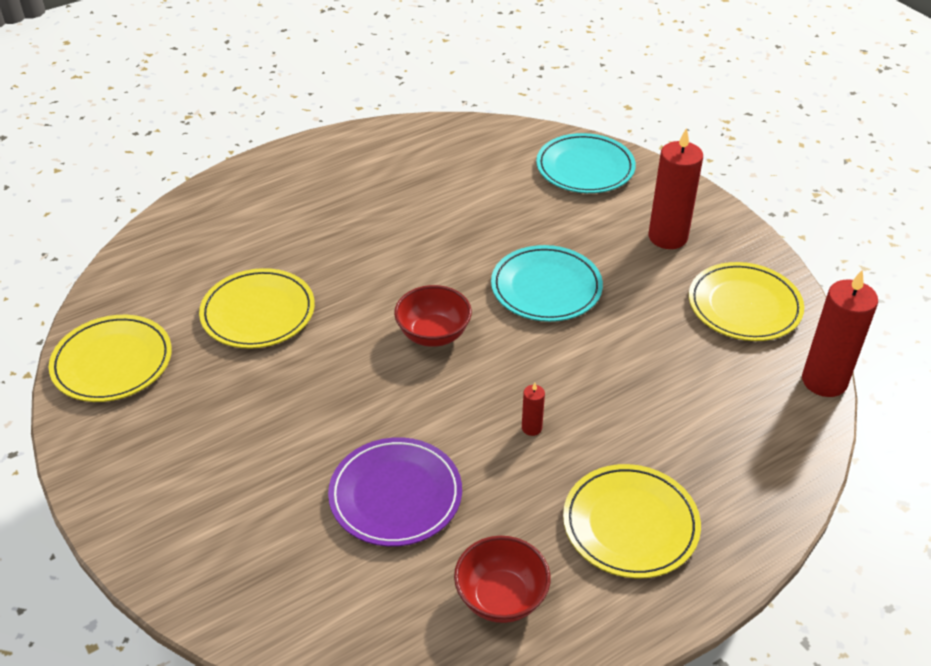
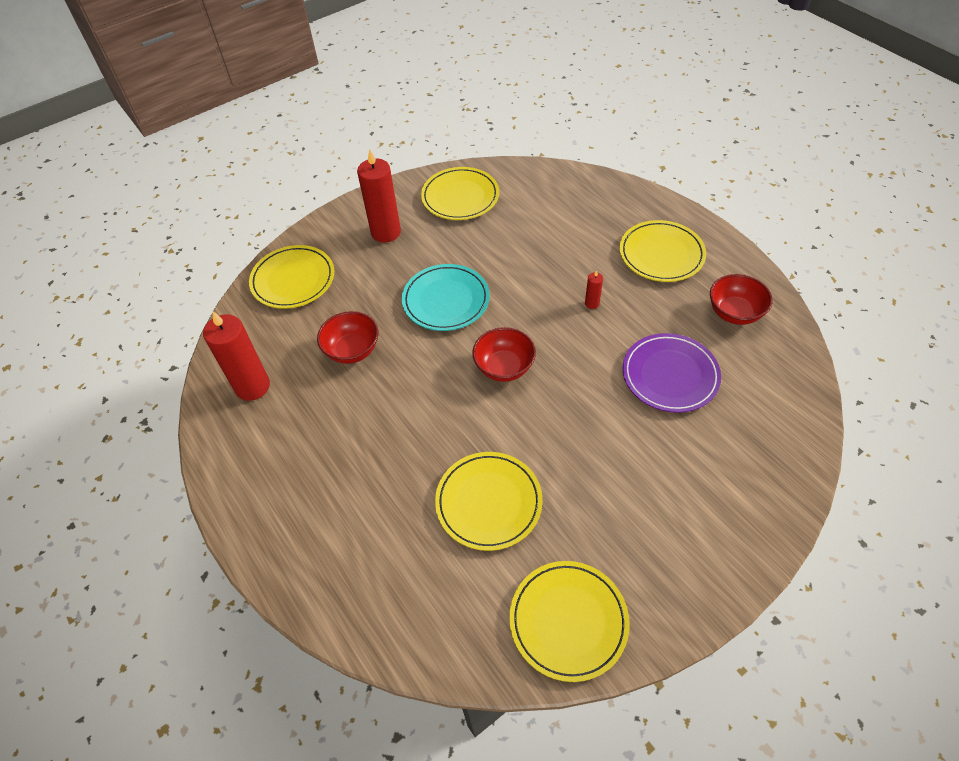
camera: 90 degrees left, 10 degrees up
(475, 215) = (352, 350): none -> red bowl
(585, 168) = (293, 280): turquoise plate -> yellow plate
(824, 381) = (526, 167): red candle -> red candle (252, 386)

